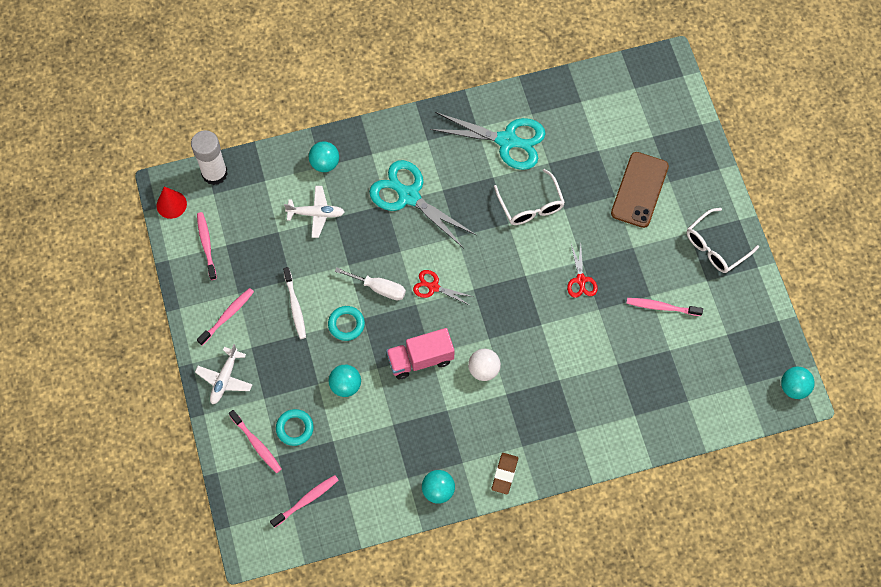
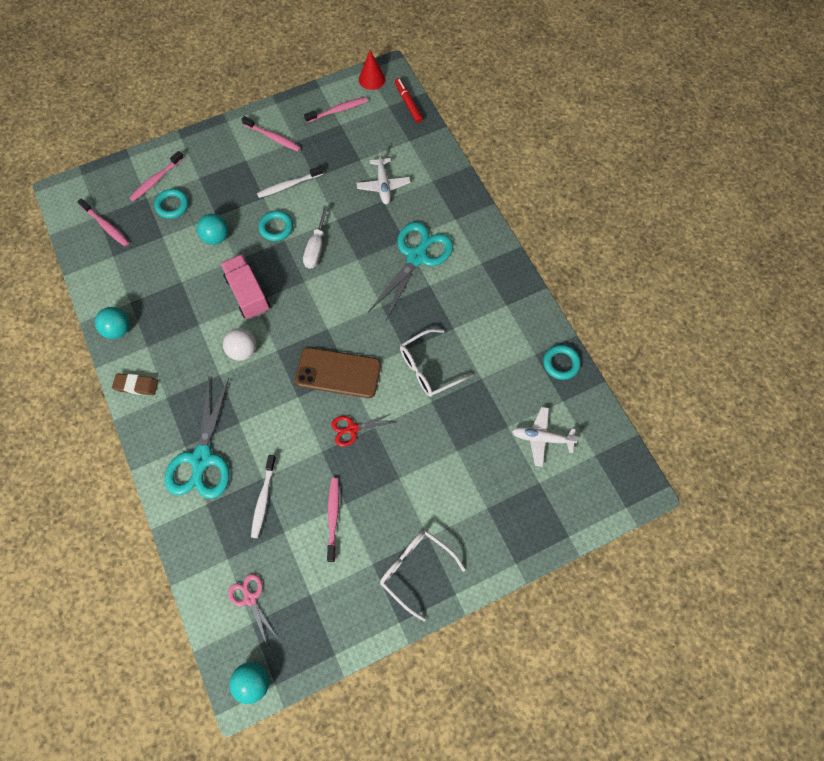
camera: 80 degrees right, 0 degrees up
(214, 173) = (408, 103): white glue stick -> red marker
(224, 379) = (214, 146): white plane -> white plane (541, 438)
(325, 163) = (436, 183): turquoise ball -> none
(433, 287) = (324, 293): red scissors -> none
(507, 141) = (497, 335): turquoise scissors -> turquoise scissors (202, 459)
(544, 95) = (561, 363): none -> turquoise ring
(637, 364) = (263, 499): none -> white toothbrush
(639, 190) = (469, 476): brown phone -> brown phone (338, 373)
(724, 384) = (250, 598): none -> pink scissors

